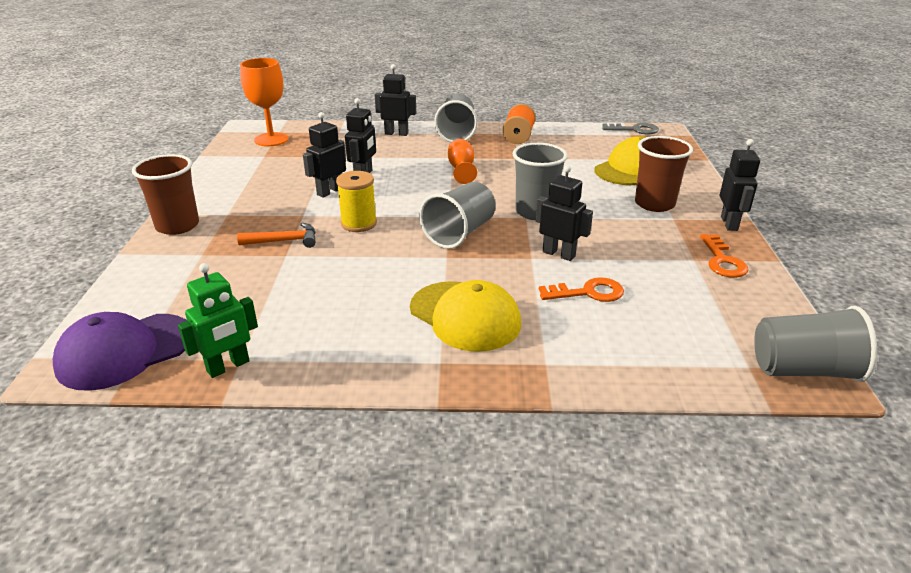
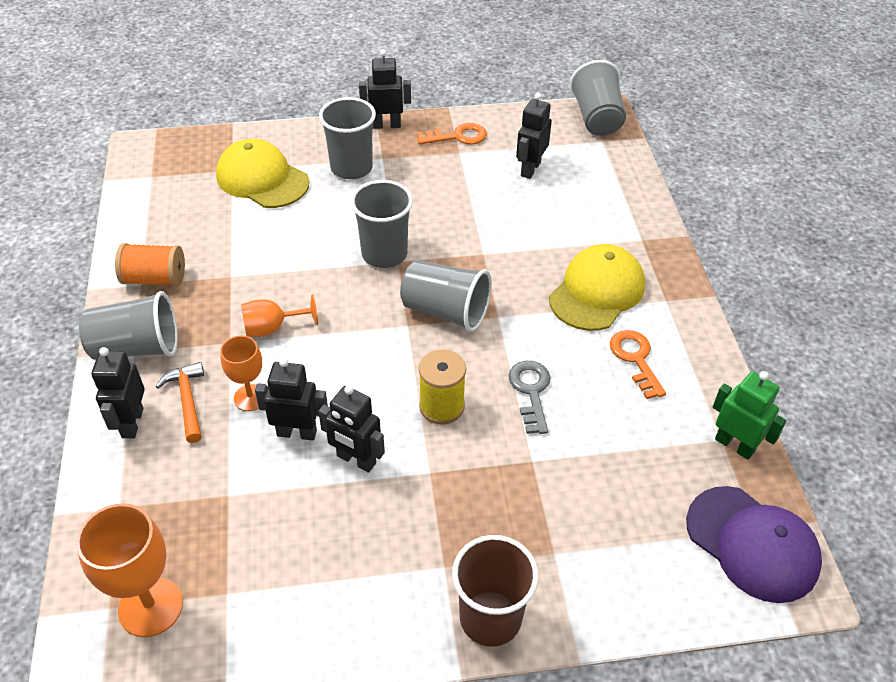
camera: 100 degrees left, 15 degrees up
(284, 241) = (501, 472): orange hammer -> orange hammer (188, 401)
(400, 162) = (250, 398): none -> orange goblet
(559, 254) = (471, 235): black robot -> black robot (530, 169)
(587, 293) = (534, 216): orange key -> orange key (636, 359)
(634, 130) = (136, 171): grey key -> grey key (531, 392)
(654, 204) = (351, 168): brown cup -> grey cup

